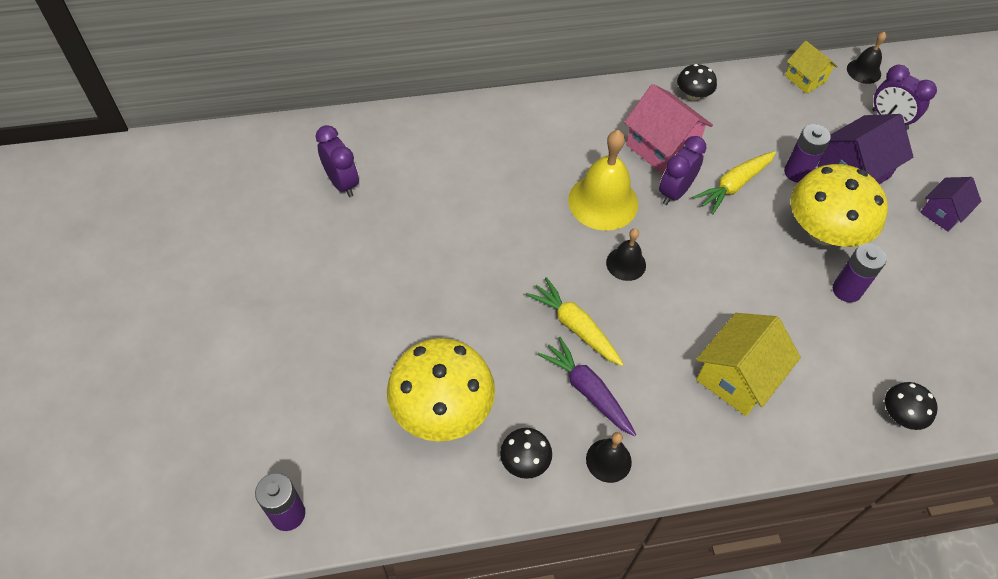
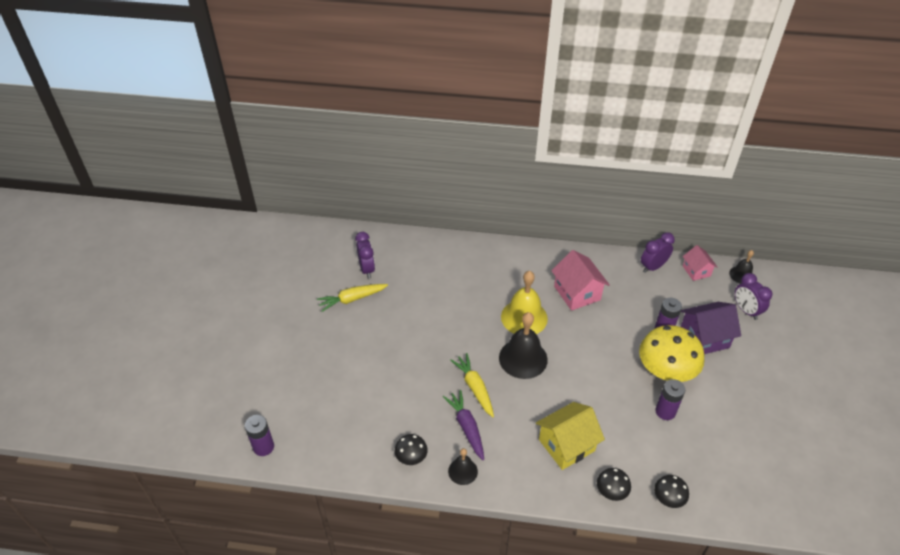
camera: 20 degrees right, 10 degrees down
(442, 409) = (374, 414): yellow mushroom -> none
(626, 264) = (523, 358): black bell -> black bell, size x1.84
(675, 192) = (574, 322): purple clock -> purple clock (653, 267)
(693, 95) = (612, 265): black mushroom -> black mushroom (611, 491)
(734, 185) = (616, 328): yellow carrot -> yellow carrot (352, 299)
(805, 79) = (696, 271): yellow house -> pink house
(942, 213) = (757, 380): purple house -> none

